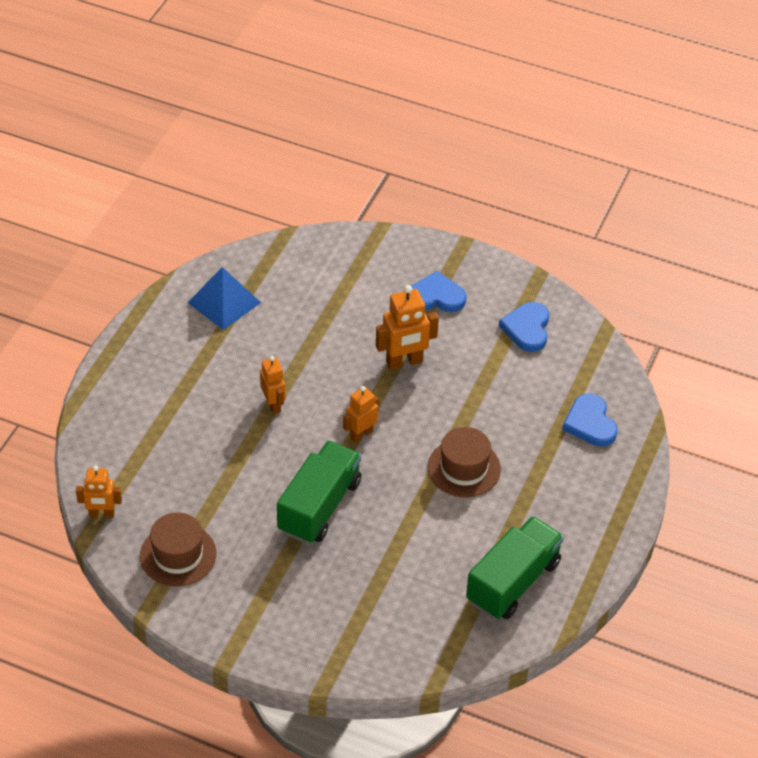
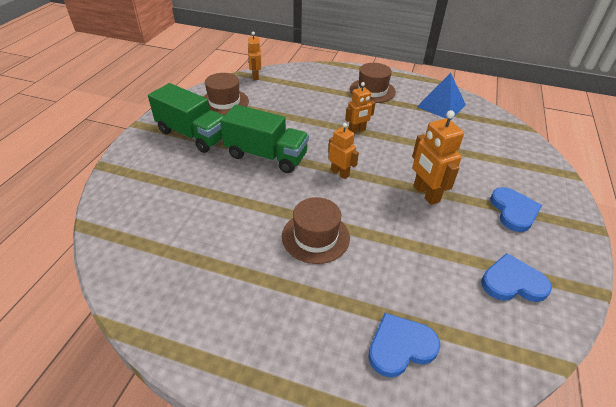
camera: 85 degrees right, 5 degrees down
(171, 370) = (372, 90): none -> brown hat
(513, 582) = (181, 277): green truck -> green truck (193, 135)

